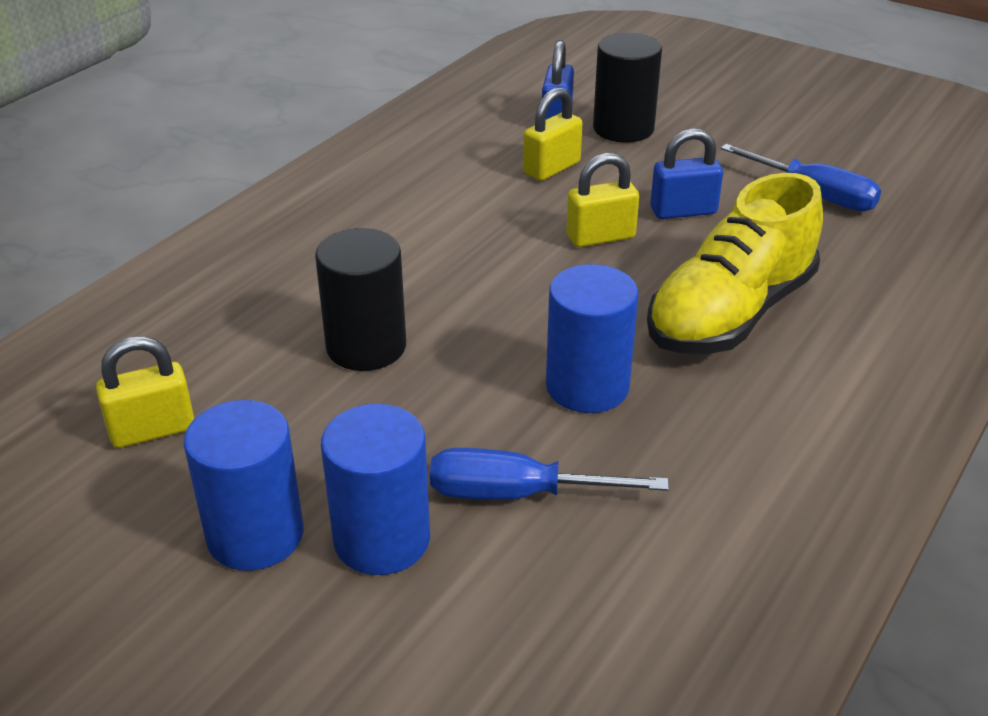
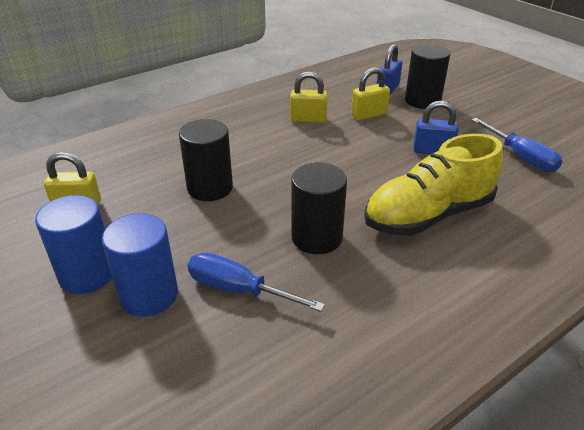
camera: 20 degrees right, 0 degrees up
(587, 386) = (316, 237): blue cylinder -> black cylinder
(600, 237) = (375, 156): yellow padlock -> yellow padlock (308, 119)

